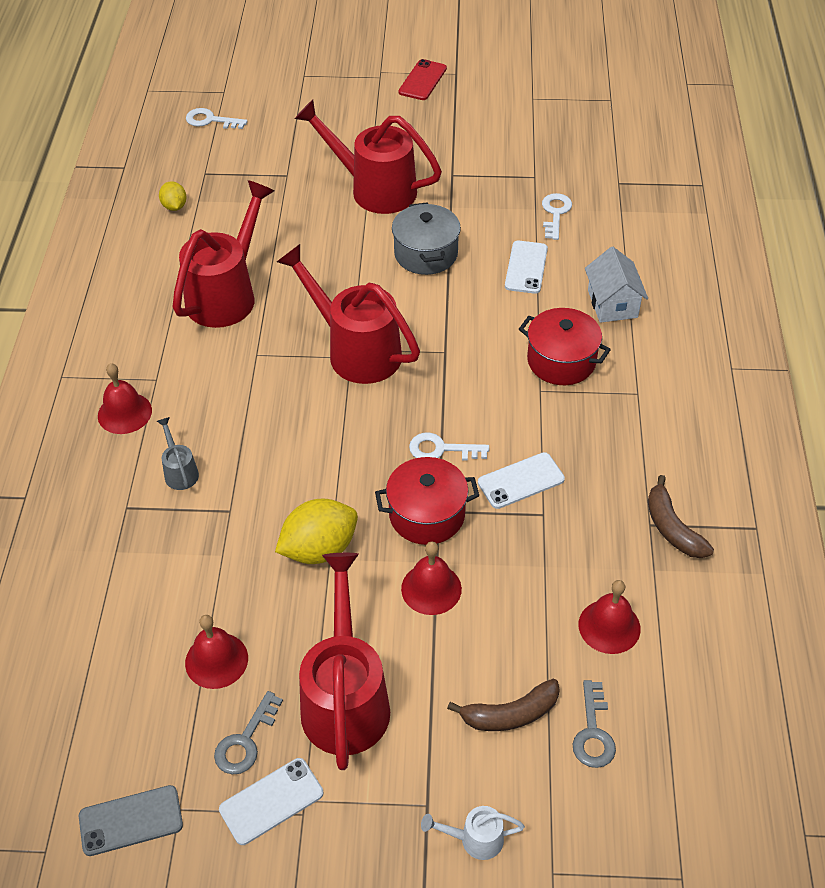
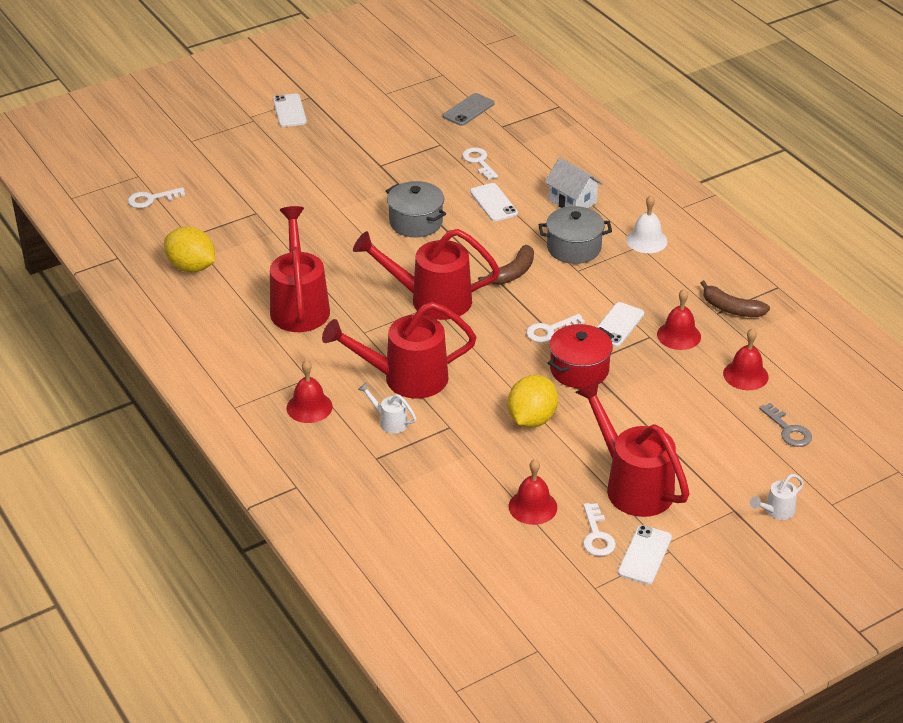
camera: 35 degrees left, 10 degrees down
(131, 820) = (572, 608): grey phone -> grey phone (468, 110)
(174, 206) = (191, 267): yellow lemon -> yellow lemon, size x1.84
(180, 472) = (390, 422): grey watering can -> white watering can
(245, 741) = (596, 535): grey key -> white key
(375, 189) = (333, 196): red watering can -> red watering can (406, 378)
(422, 80) = (289, 111): red phone -> white phone
(431, 588) = (623, 406): red bell -> red bell (679, 335)
(510, 714) = (734, 444): brown banana -> brown banana (513, 273)
(561, 361) = (574, 248): red pot -> grey pot
(652, 390) = (646, 240): none -> white bell

